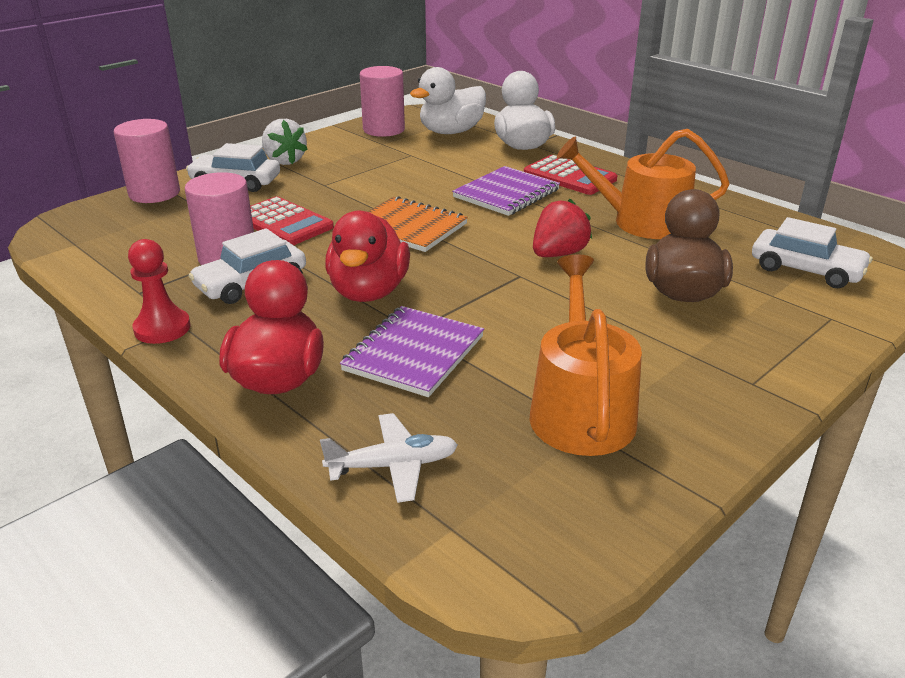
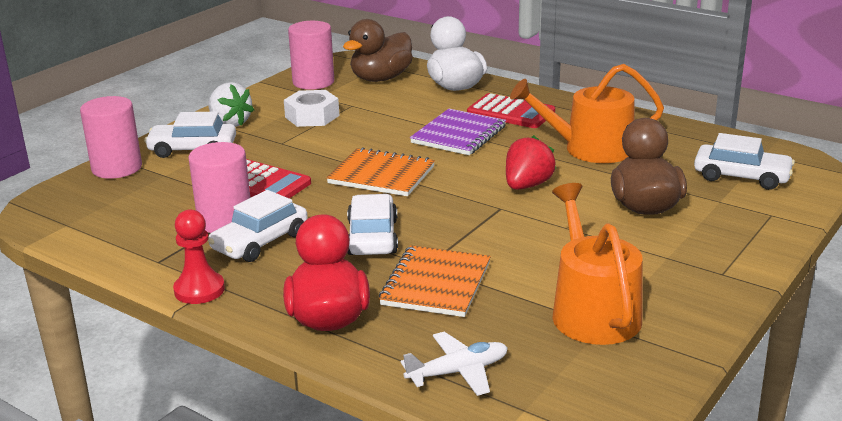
camera: 10 degrees left, 5 degrees down
(366, 162) = (312, 116): none -> white nut
(369, 292) = (372, 237): red duck -> white car
(414, 353) = (436, 284): purple notebook -> orange notebook
(451, 132) = (381, 78): white duck -> brown duck

